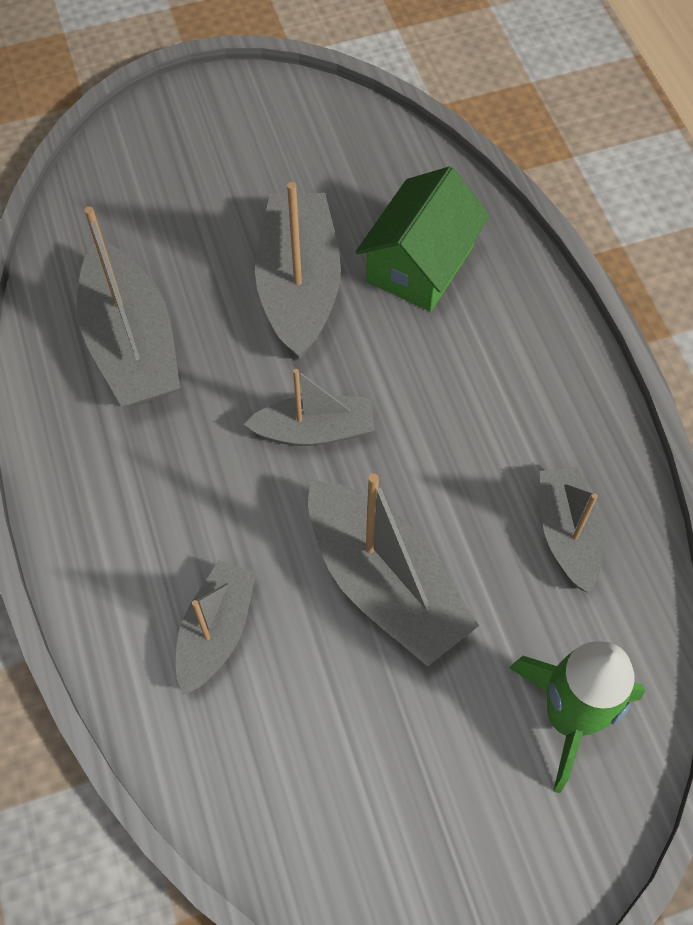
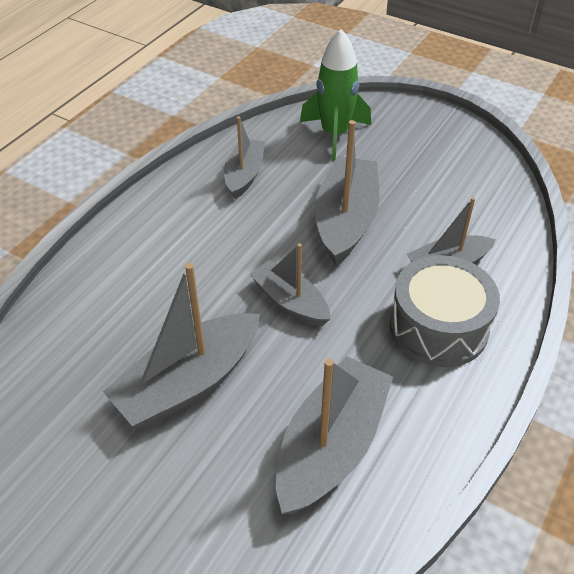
camera: 130 degrees left, 15 degrees down
(152, 539) = (438, 327): none -> grey drum
(420, 264) = (110, 330): green house -> none
(567, 534) = (244, 175): grey boat -> grey boat turned 150 degrees clockwise

